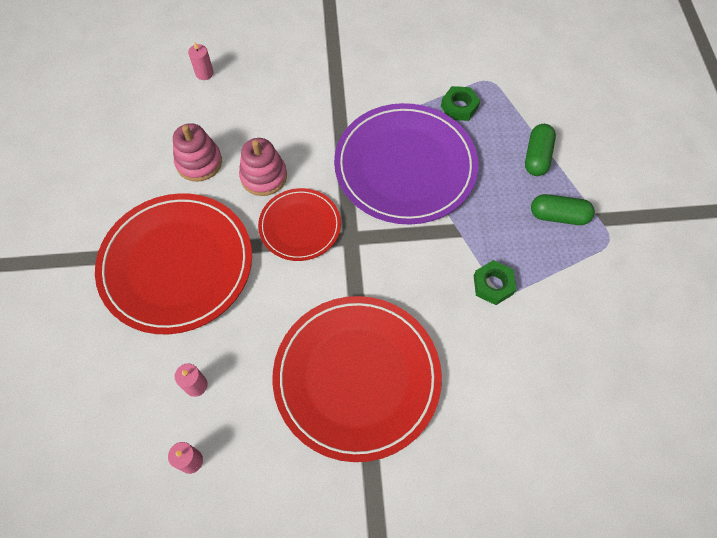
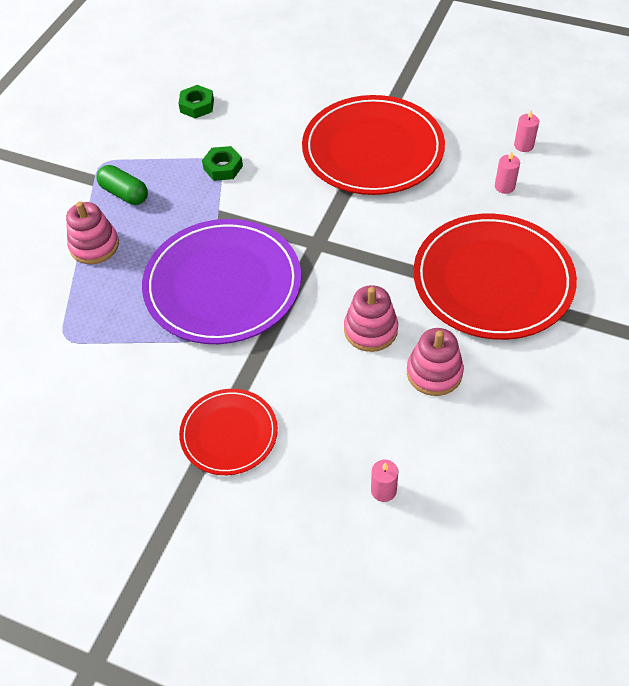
camera: 150 degrees left, 10 degrees down
(300, 226) = (358, 270): red plate -> red plate (229, 433)
(459, 107) = (121, 322): green nut -> green nut (197, 106)
(537, 157) = (94, 246): green capsule -> pink stacking toy

